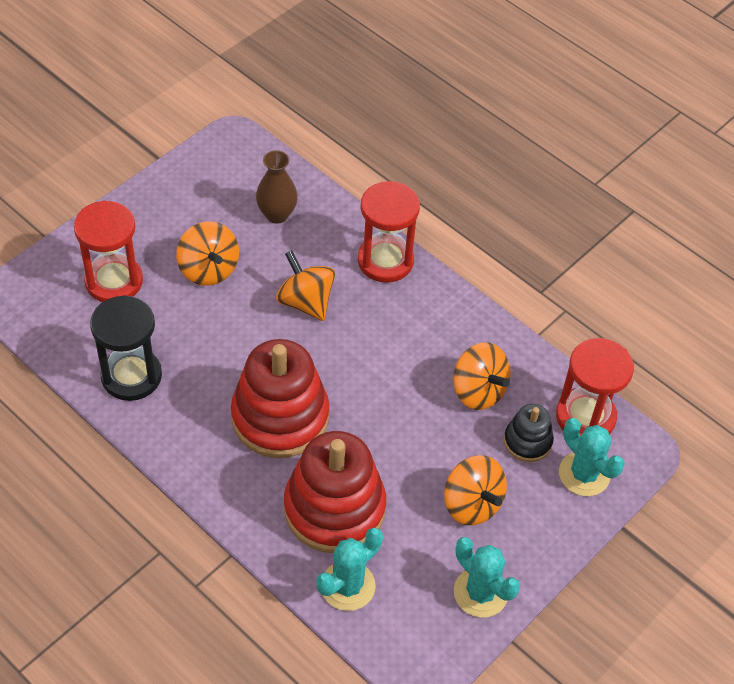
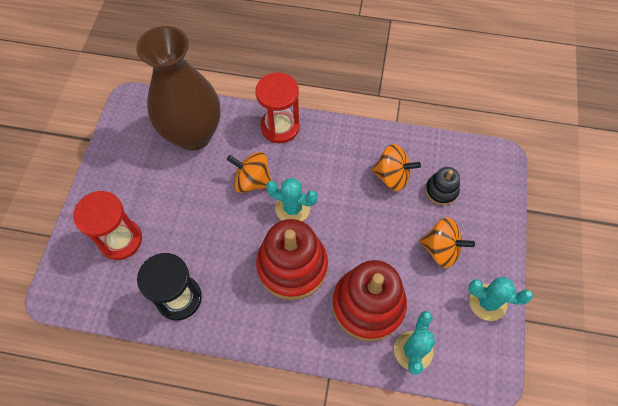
camera: 30 degrees left, 10 degrees up
(208, 269) = (177, 195): orange spinning top -> none
(277, 214) = (193, 134): brown vase -> brown vase, size x2.27
(584, 474) = (485, 191): turquoise cactus -> turquoise cactus (292, 208)
(585, 417) = (459, 156): red hourglass -> none

